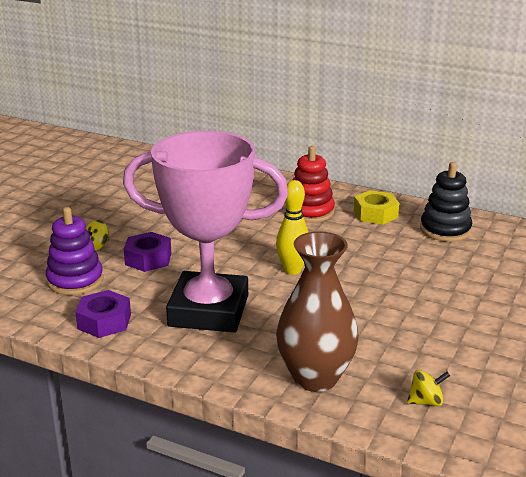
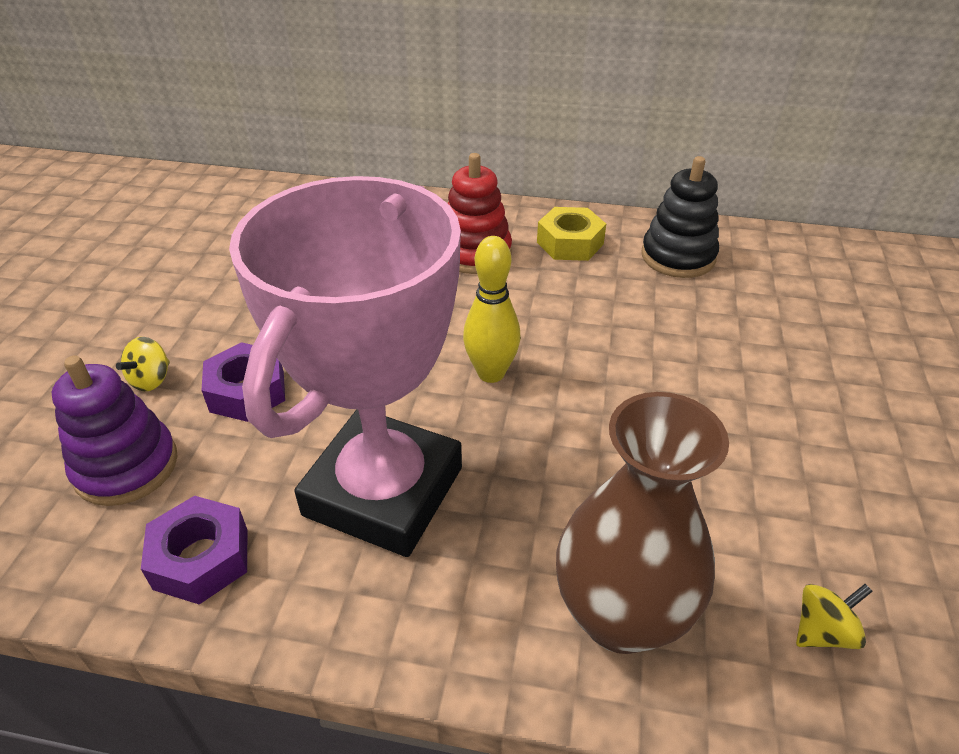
camera: 15 degrees left, 15 degrees up
(208, 311) = (384, 491): pink trophy -> pink trophy turned 60 degrees counterclockwise

